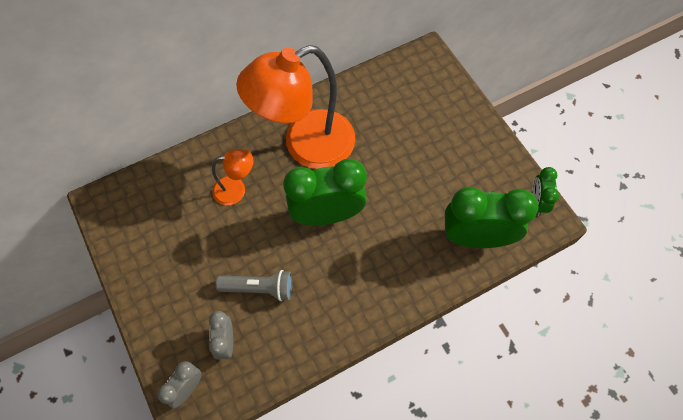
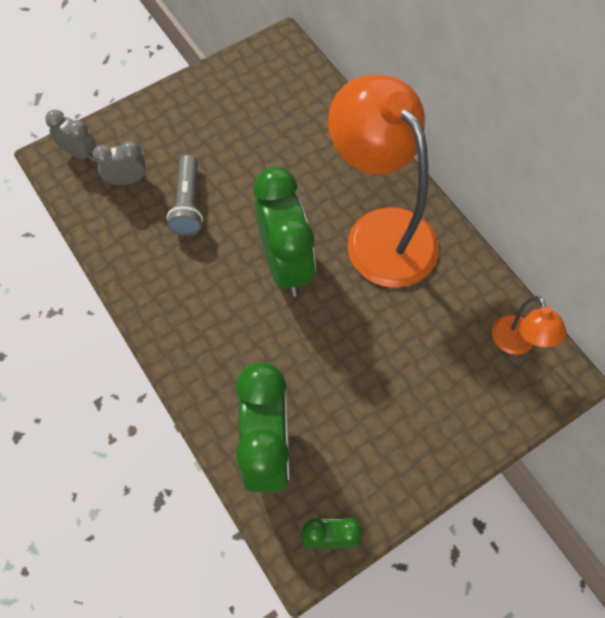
camera: 85 degrees right, 0 degrees up
(236, 189) = (310, 165): orange lamp -> orange lamp (517, 343)

